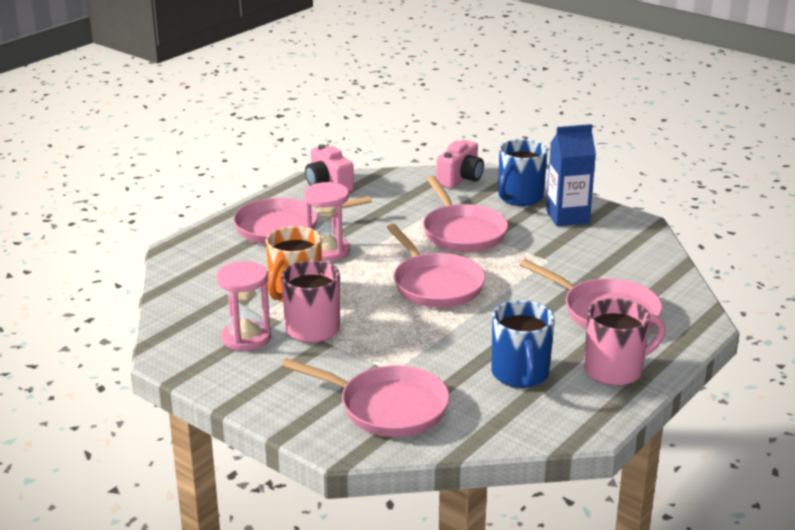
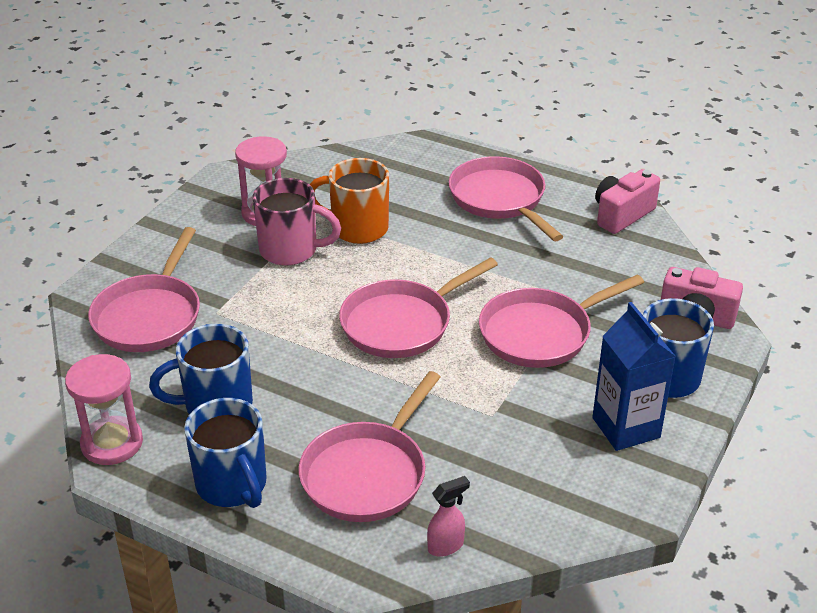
camera: 80 degrees right, 10 degrees up
(328, 251) = (456, 237): pink hourglass -> pink hourglass (112, 443)
(615, 370) = (233, 485): pink mug -> blue mug
(675, 289) = (446, 546): none -> pink spray bottle

